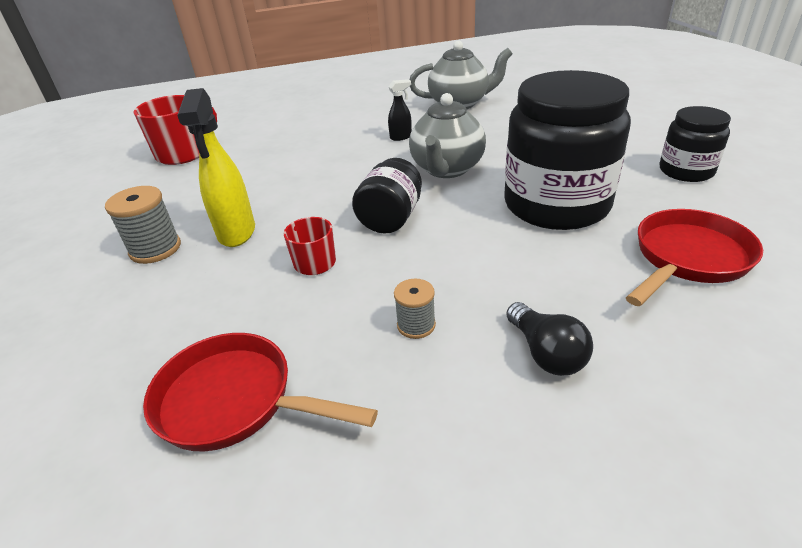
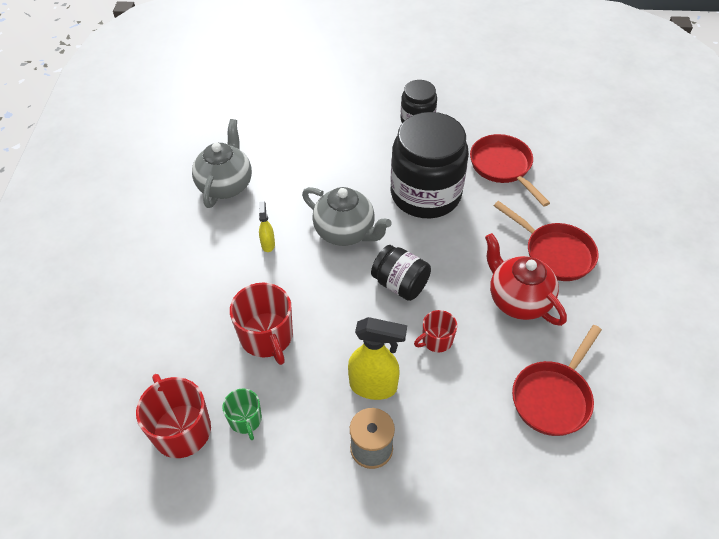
camera: 75 degrees left, 15 degrees up
(193, 176) = (245, 420): none -> green mug
(287, 163) = (267, 337): none -> red mug
(401, 137) = (268, 244): black spray bottle -> yellow spray bottle
(416, 325) = (518, 300): grey spool -> red teapot
(546, 353) = (555, 253): black light bulb -> red pan

